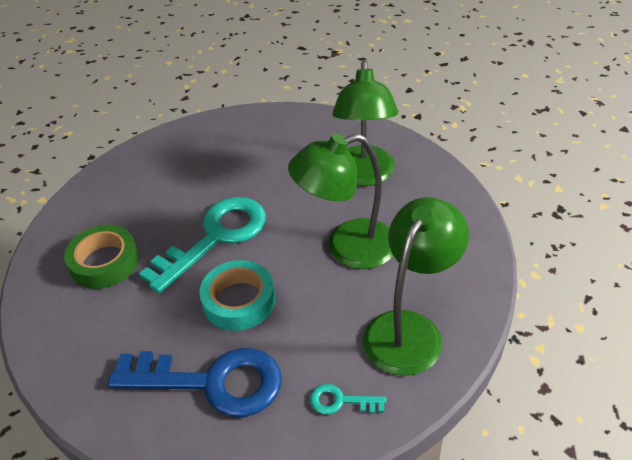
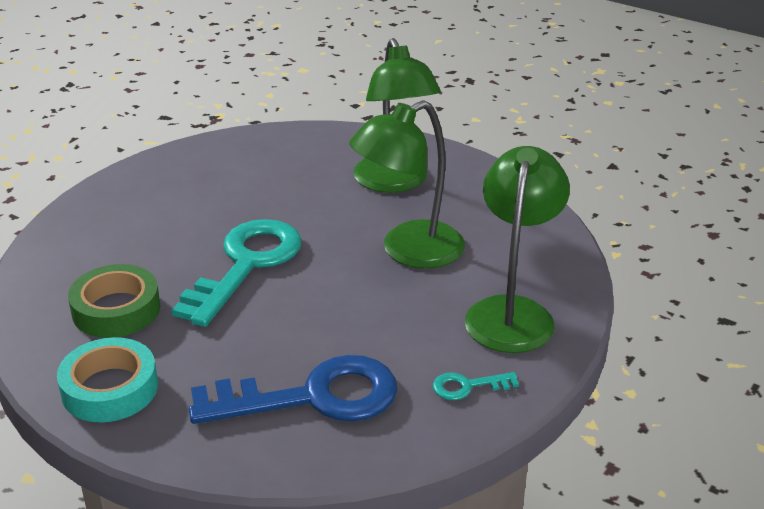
camera: 20 degrees left, 10 degrees down
(239, 301) = (306, 319): turquoise tape -> turquoise tape (110, 388)

